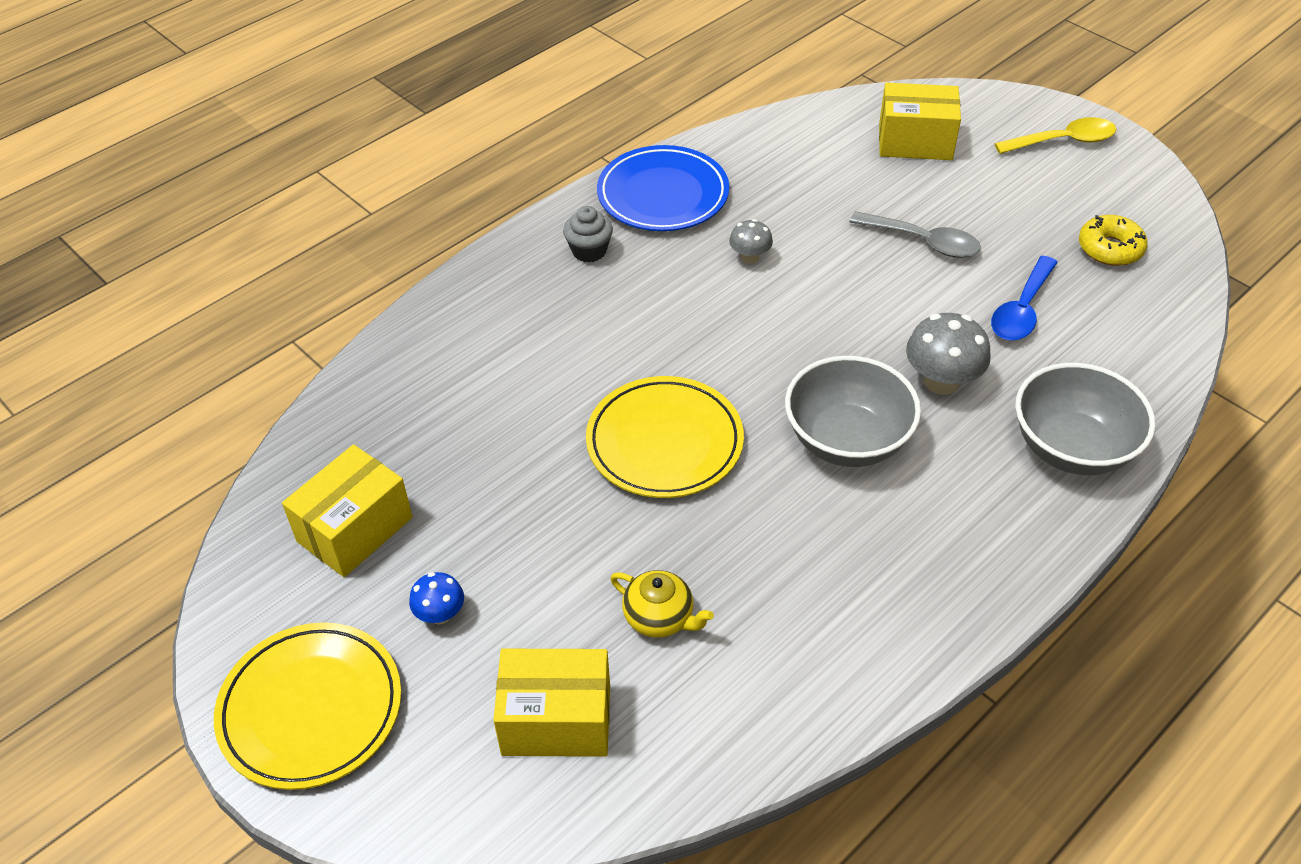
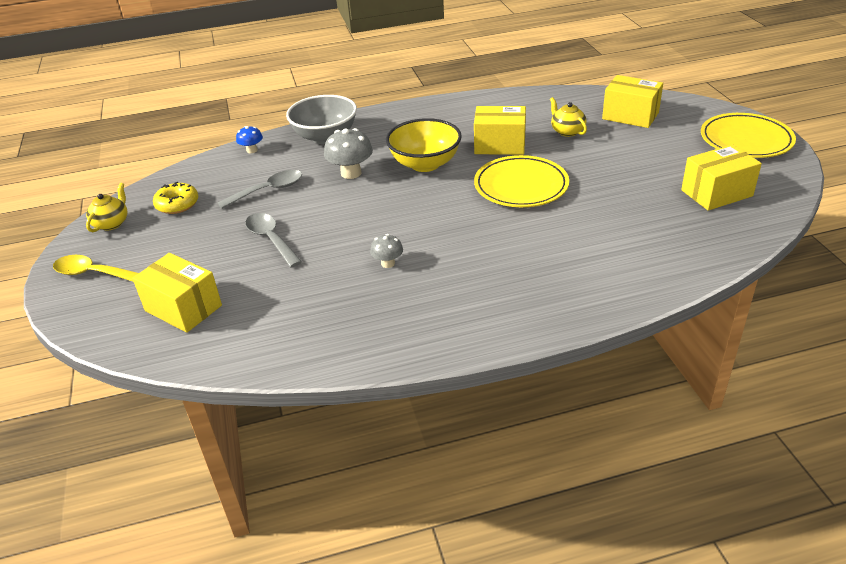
camera: 150 degrees left, 10 degrees down
(440, 614) = (674, 154): blue mushroom -> blue mushroom (252, 150)
(589, 251) = (497, 303): grey cupcake -> none
(663, 194) = (408, 329): blue plate -> none
(758, 532) = (499, 145): none -> yellow box
(847, 440) = (425, 164): grey bowl -> yellow bowl
(1022, 310) = (268, 190): blue spoon -> grey spoon
(1147, 198) = (112, 223): none -> yellow teapot

